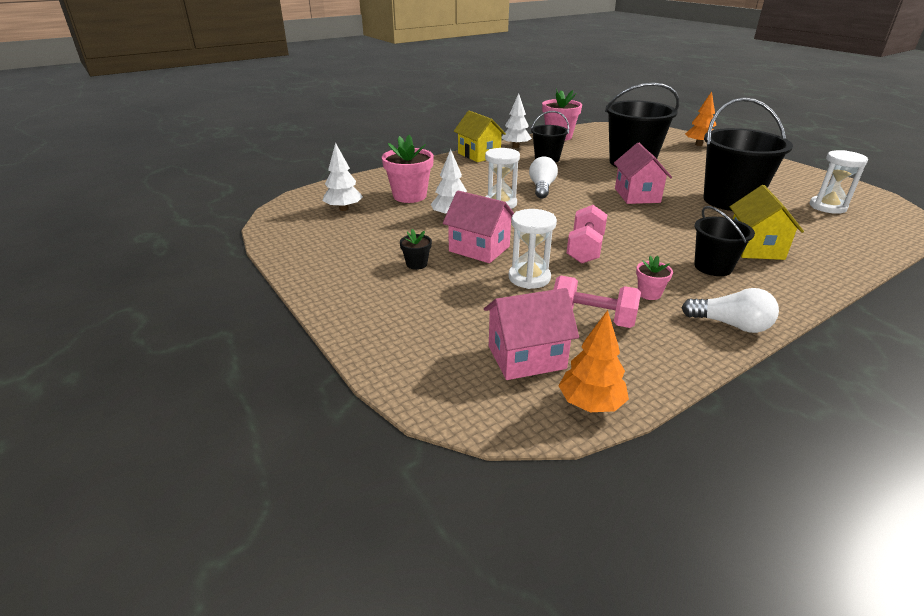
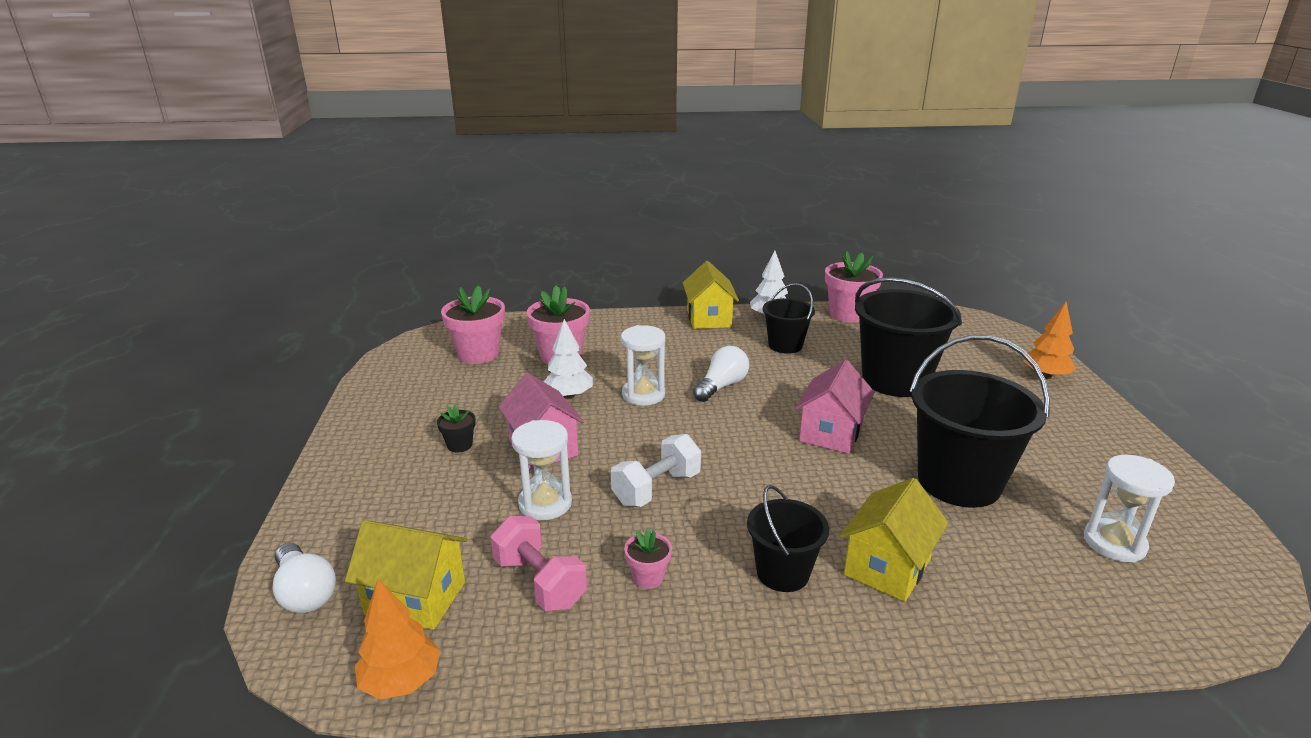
camera: 30 degrees right, 5 degrees down
(344, 209) = (478, 354): white tree -> pink flower pot
(526, 357) = (416, 598): pink house -> yellow house
(585, 249) = (656, 489): pink dumbbell -> white dumbbell
(730, 325) = (686, 661): white light bulb -> white light bulb (305, 593)

